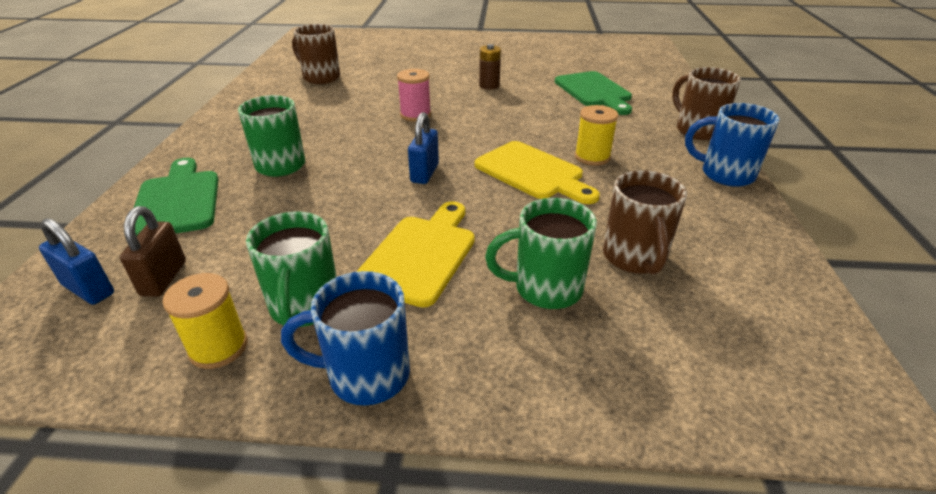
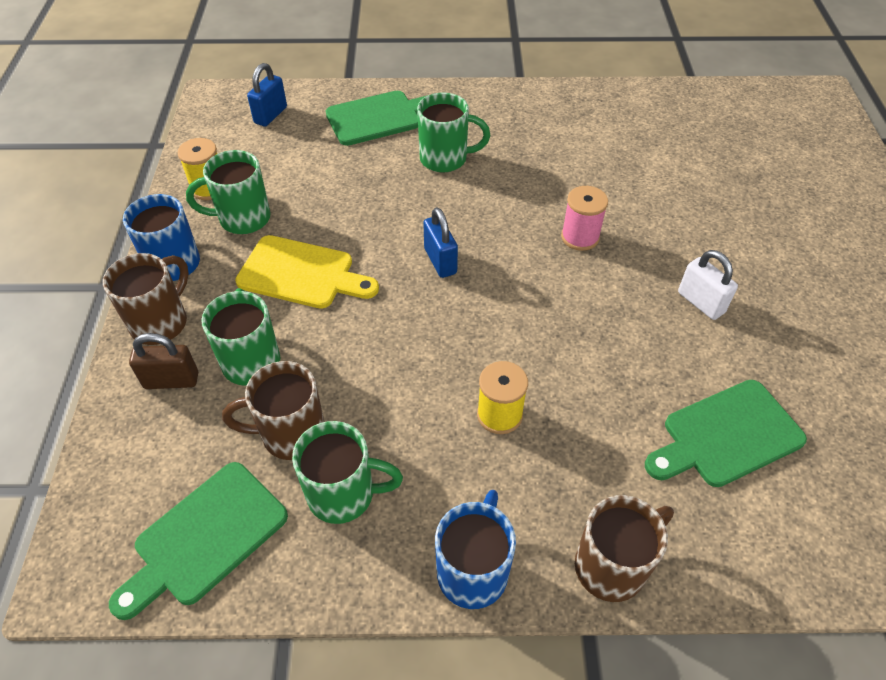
camera: 85 degrees right, 15 degrees up
(164, 278) = (280, 143): brown padlock -> brown padlock (171, 380)
(320, 77) = (665, 139): brown mug -> brown mug (161, 322)
(425, 173) = (440, 261): blue padlock -> blue padlock turned 60 degrees clockwise
(489, 86) = (700, 302): brown battery -> white padlock
(533, 172) = (453, 353): yellow cutting board -> none
(687, 227) = (344, 494): none -> green mug
(768, 310) = (205, 537): none -> green cutting board

